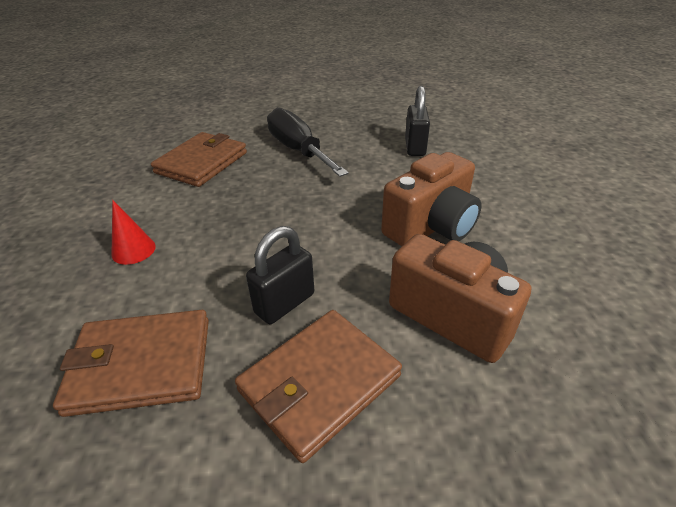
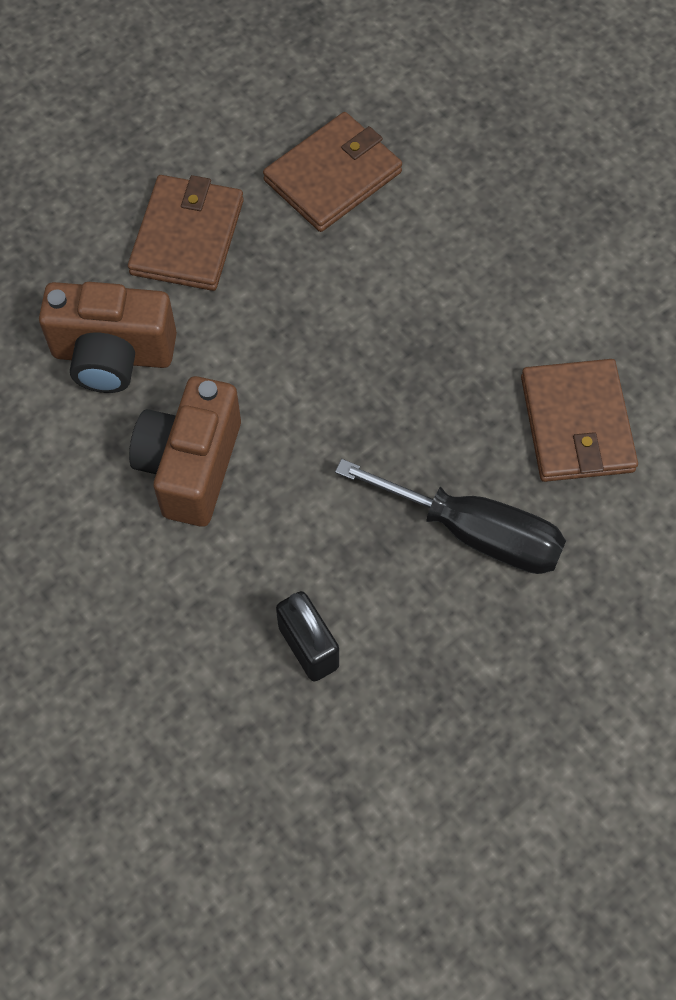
camera: 145 degrees right, 25 degrees up
(133, 250) = (475, 256): red cone -> none
(284, 303) = (271, 284): black padlock -> none

